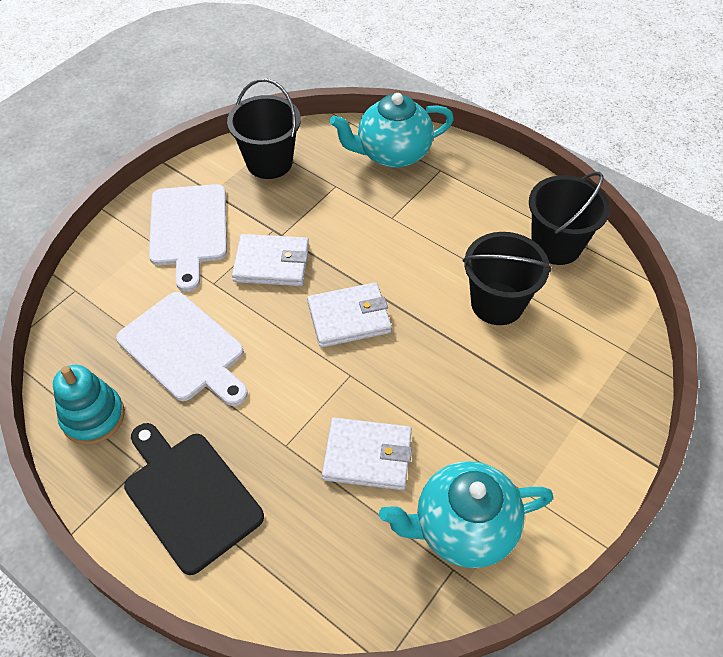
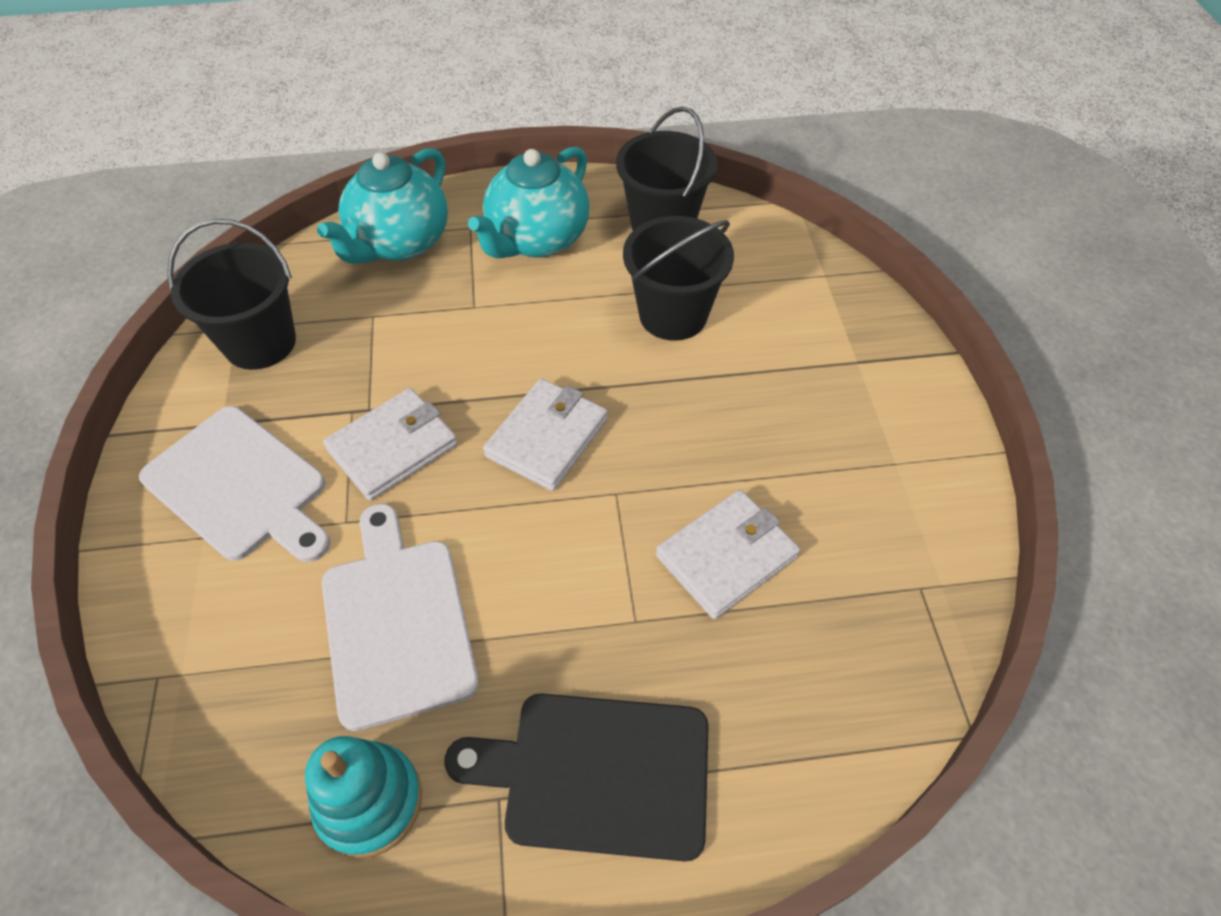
camera: 45 degrees left, 0 degrees up
(184, 349) = (397, 622): white cutting board -> white cutting board turned 105 degrees counterclockwise
(462, 528) = (884, 543): turquoise teapot -> turquoise teapot (537, 240)

